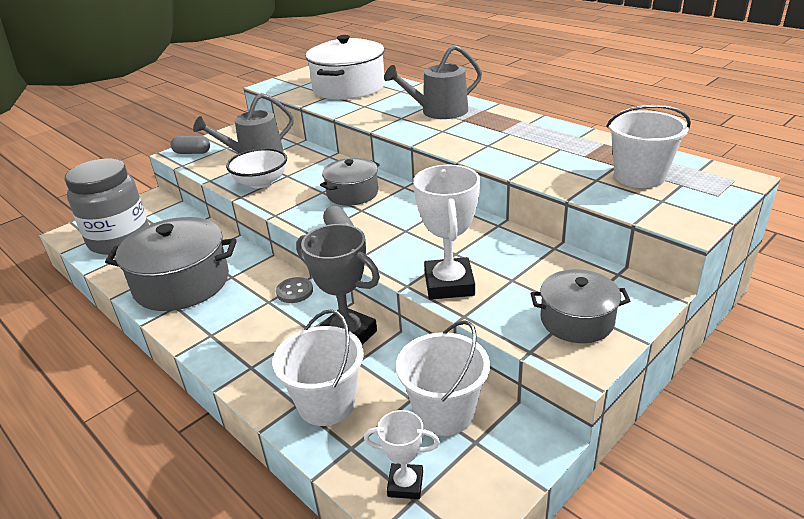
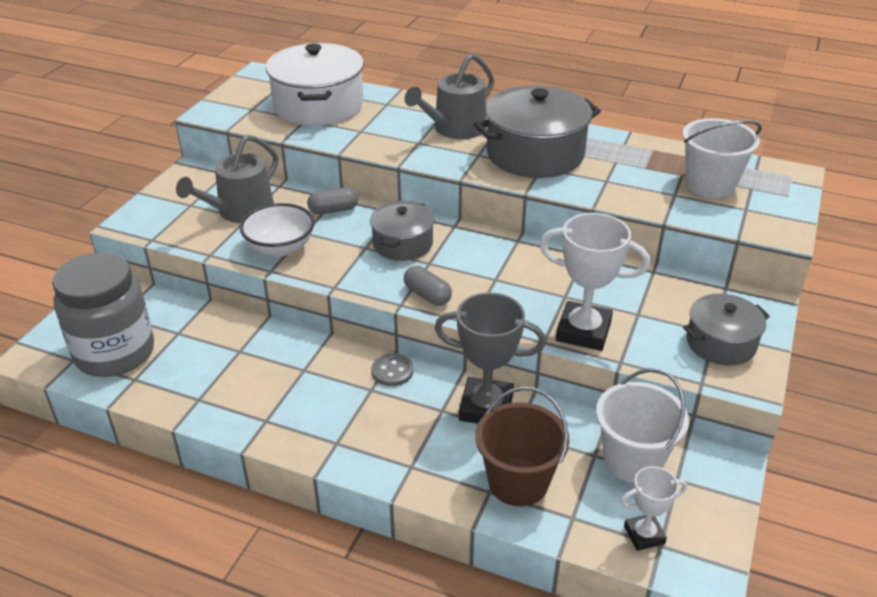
camera: 25 degrees left, 5 degrees up
(182, 283) = (249, 391): grey pot -> grey pot (535, 154)
(192, 153) = (150, 219): grey capsule -> grey capsule (333, 210)
(326, 403) = (518, 482): white bucket -> brown bucket
(449, 284) = (583, 331): white trophy -> white trophy turned 45 degrees counterclockwise

